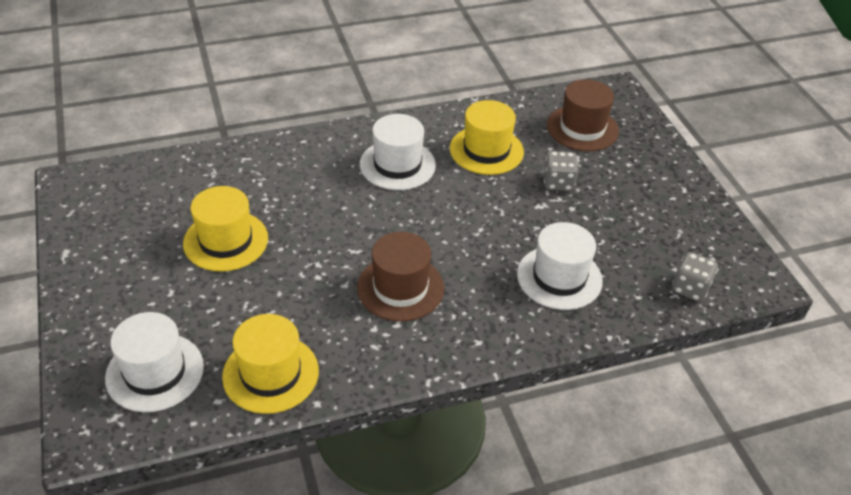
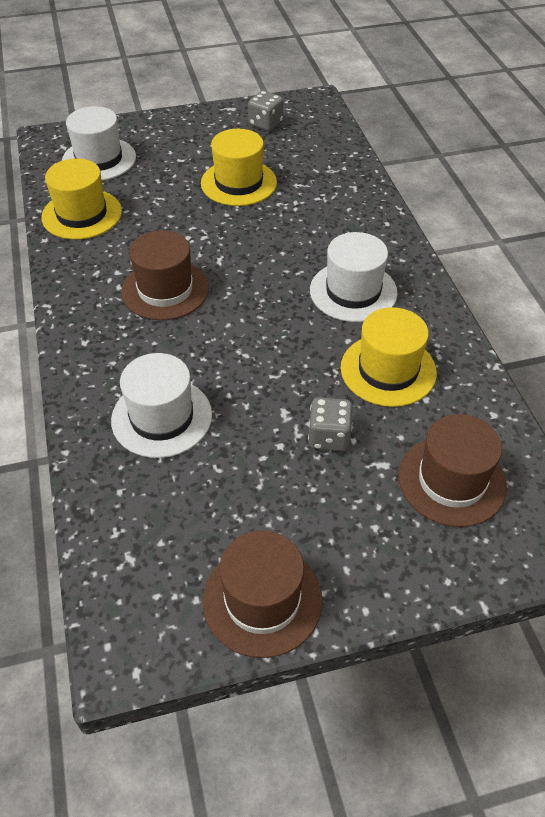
camera: 95 degrees right, 5 degrees up
(690, 288) = (123, 553): grey dice -> grey dice (265, 124)
(700, 215) = (262, 600): none -> brown hat

